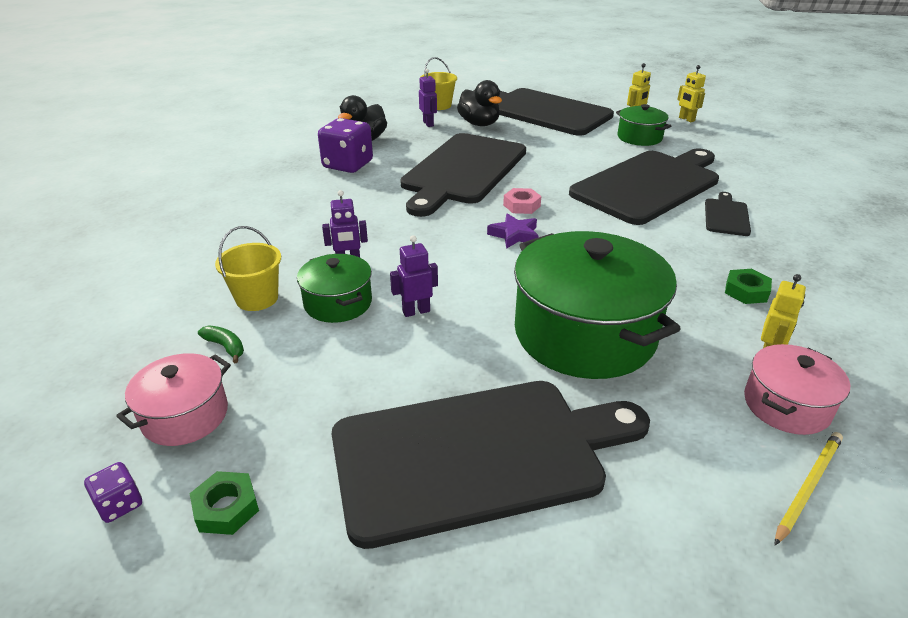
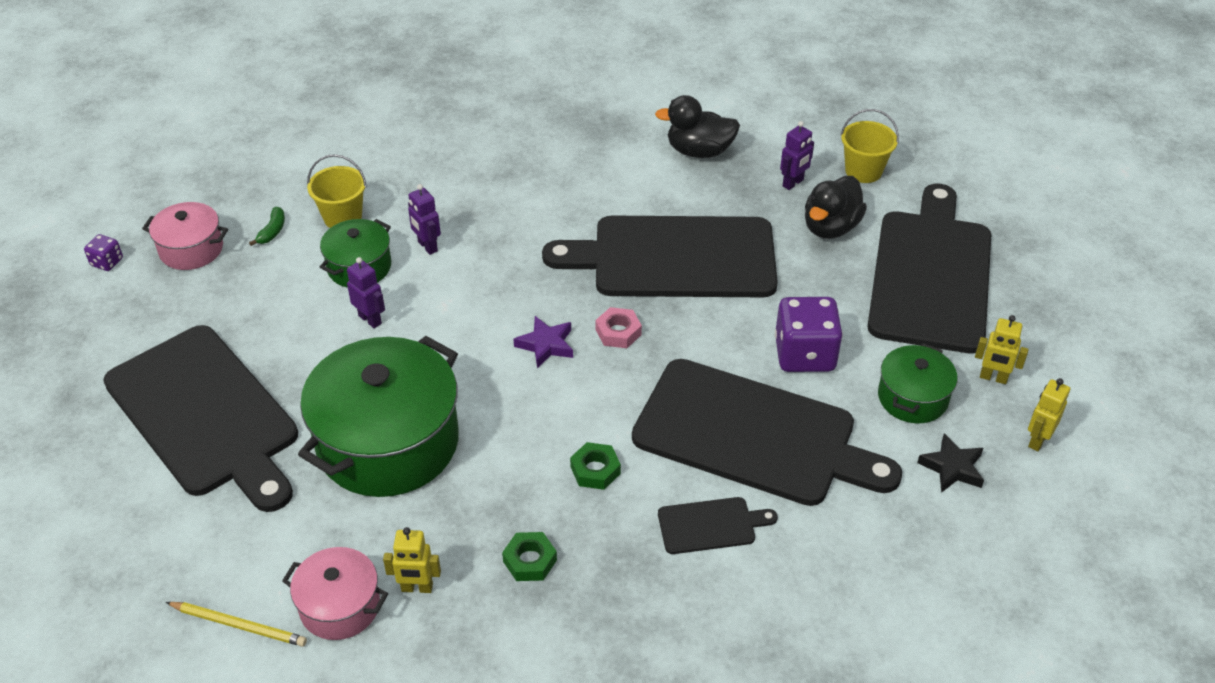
camera: 65 degrees right, 10 degrees up
(226, 508) = (118, 309): green nut -> green nut (595, 470)
(348, 165) = (626, 165): purple dice -> purple dice (804, 354)
(699, 141) = (952, 467): none -> black star

